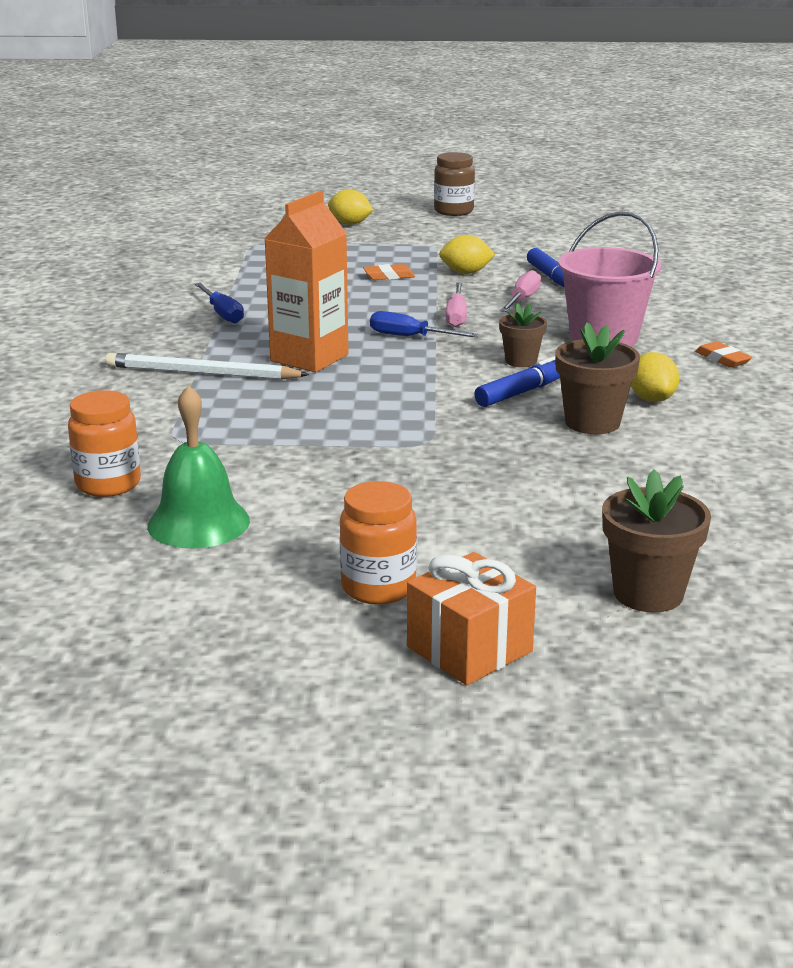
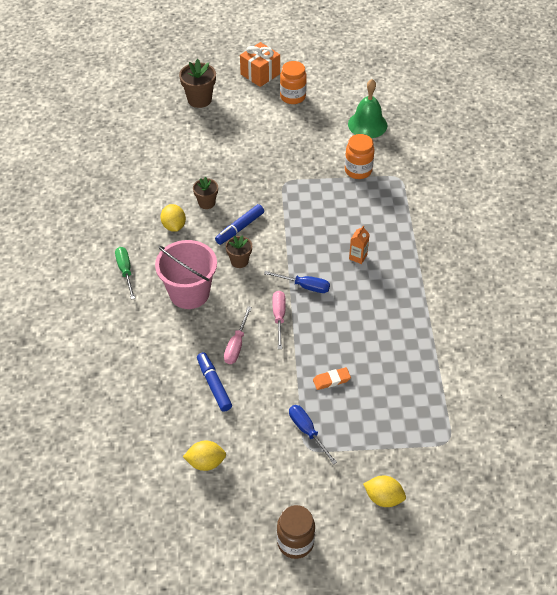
camera: 175 degrees right, 25 degrees up
(108, 484) = (414, 144): orange jar -> orange jar (358, 170)
(202, 373) = (411, 236): white pencil -> none
(222, 314) = (427, 310): blue screwdriver -> blue screwdriver (307, 431)
(309, 358) = (358, 257): orange carton -> orange carton, size x0.44
(466, 273) = (276, 391): yellow lemon -> yellow lemon (206, 462)
(592, 422) = (206, 203): brown flower pot -> brown flower pot, size x0.63
(722, 359) = (125, 271): orange eraser -> green screwdriver

